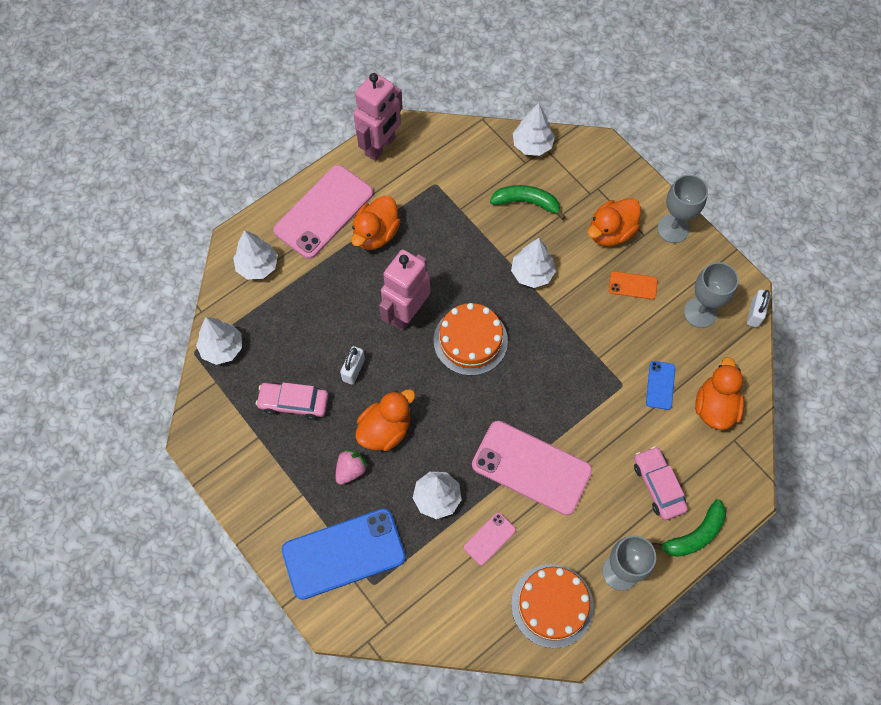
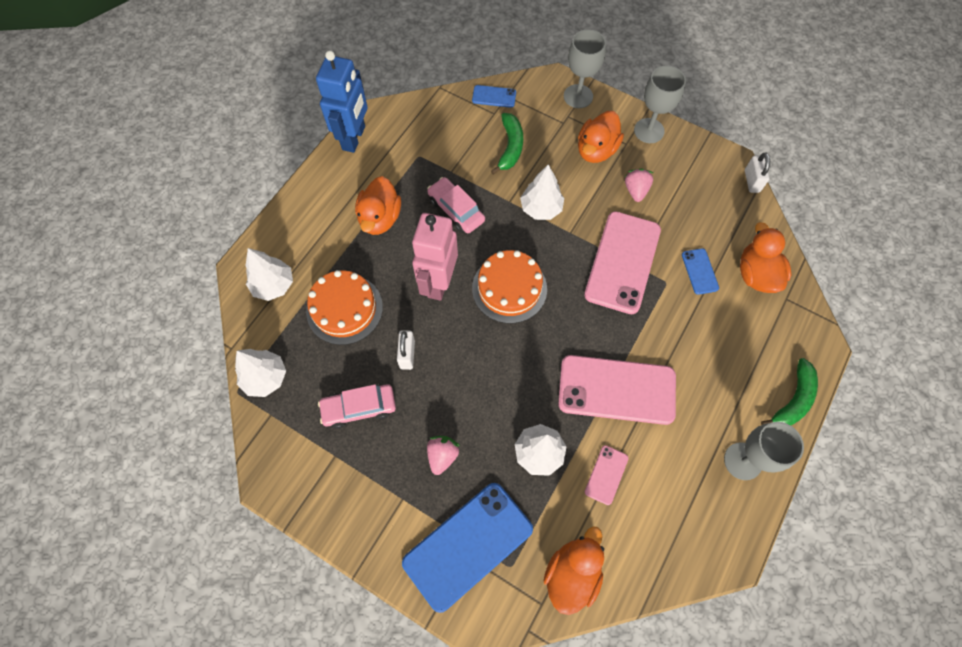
camera: 20 degrees left, 0 degrees up
(324, 212) = (322, 214): pink phone -> pink phone (623, 262)
(380, 146) = (354, 138): pink robot -> blue robot
(385, 430) = (461, 402): orange duck -> orange duck (572, 573)
(527, 202) = (510, 147): green banana -> green banana turned 105 degrees clockwise
(532, 145) = (494, 96): white tree -> blue phone
(552, 605) = (694, 519): orange cake -> orange cake (344, 309)
(633, 285) = (636, 190): orange phone -> pink strawberry
(658, 485) = (739, 365): pink car -> pink car (456, 210)
(700, 313) = (705, 195): grey goblet -> grey goblet (578, 96)

